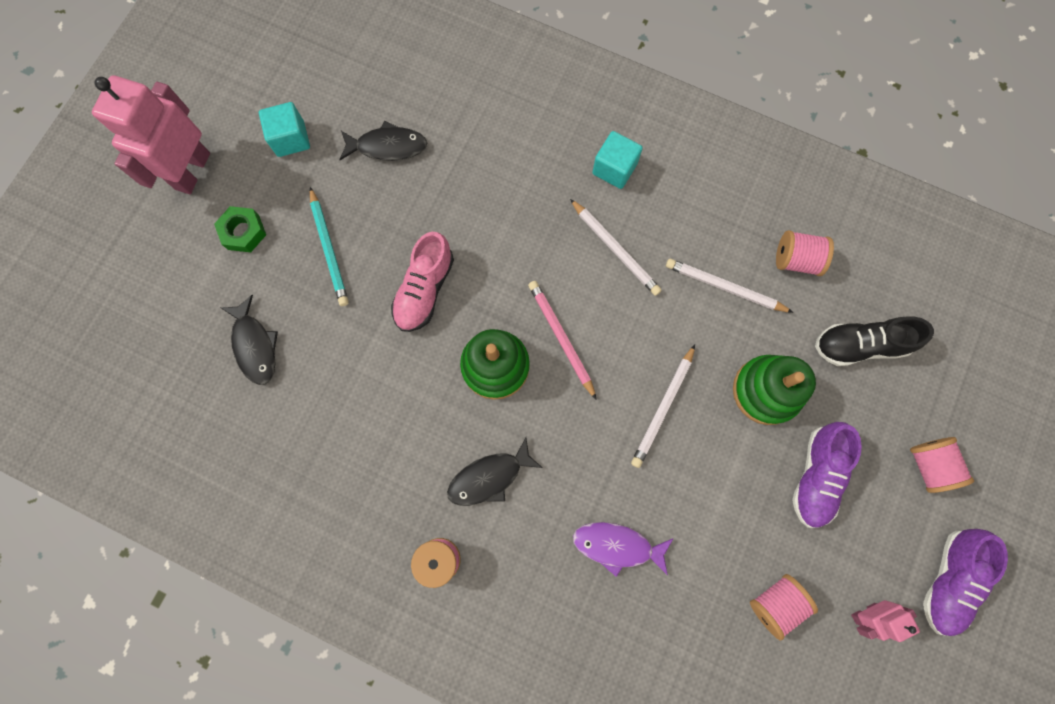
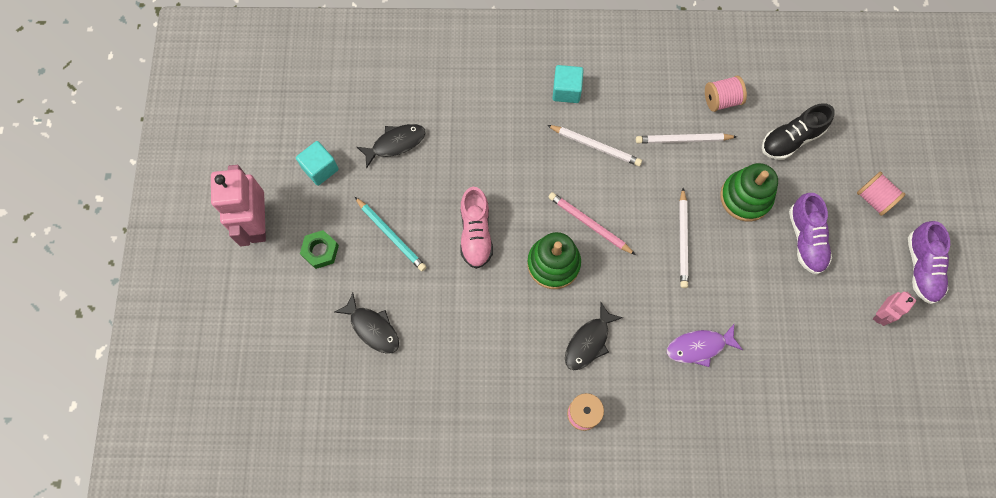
camera: 25 degrees left, 5 degrees down
(775, 603) = (821, 335): pink spool -> none

